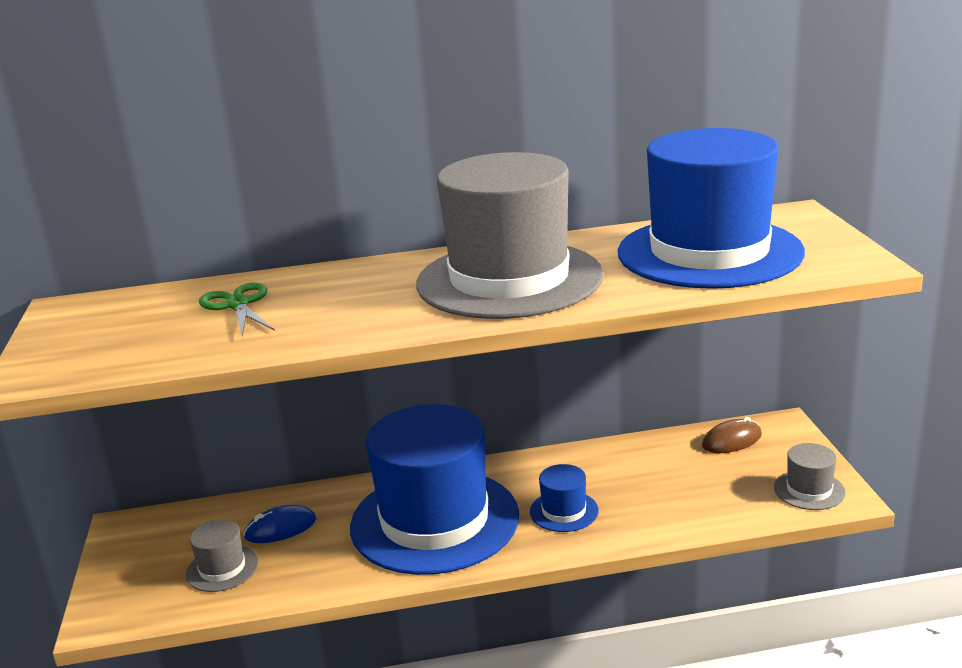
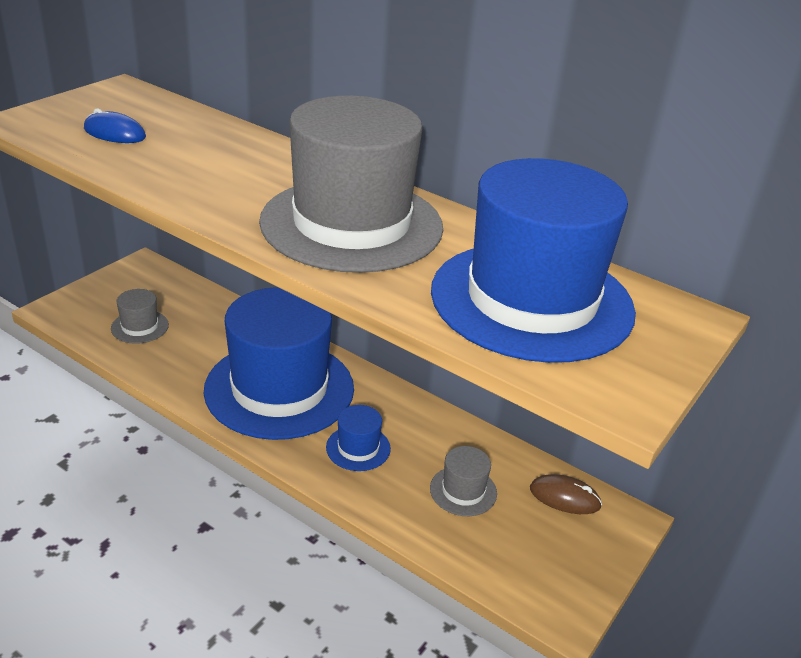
camera: 40 degrees right, 10 degrees up
(238, 305) = (186, 139): green scissors -> none
(280, 528) = (202, 326): blue mouse -> blue mouse (114, 133)
(809, 490) = (549, 585): grey hat -> grey hat (463, 491)

